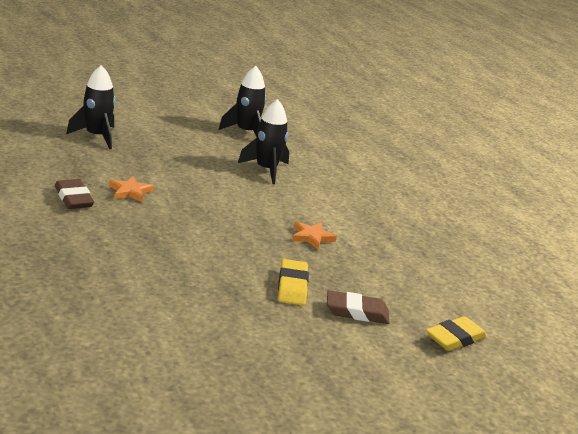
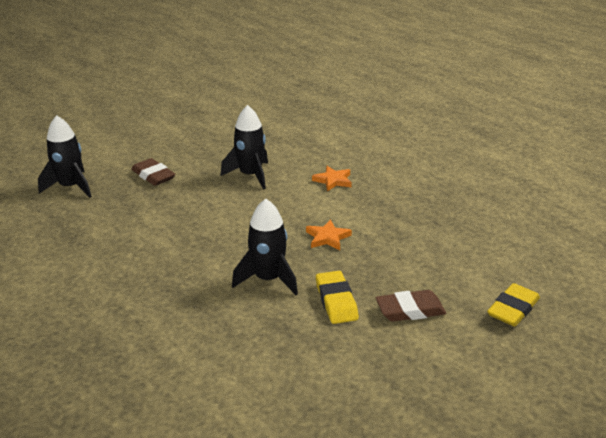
camera: 10 degrees left, 5 degrees up
(73, 198) = (75, 267): brown eraser -> brown eraser (153, 176)
(130, 192) = (130, 241): orange star -> orange star (333, 181)
(246, 132) = (213, 140): black rocket -> black rocket (268, 279)

